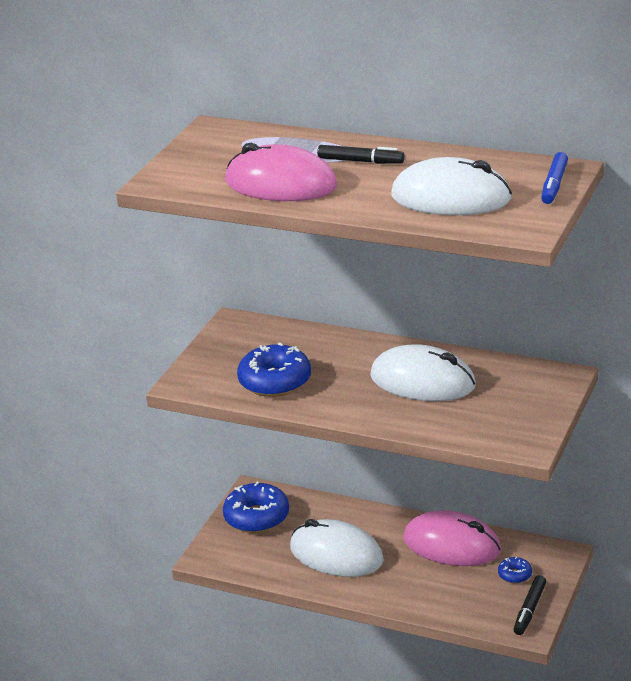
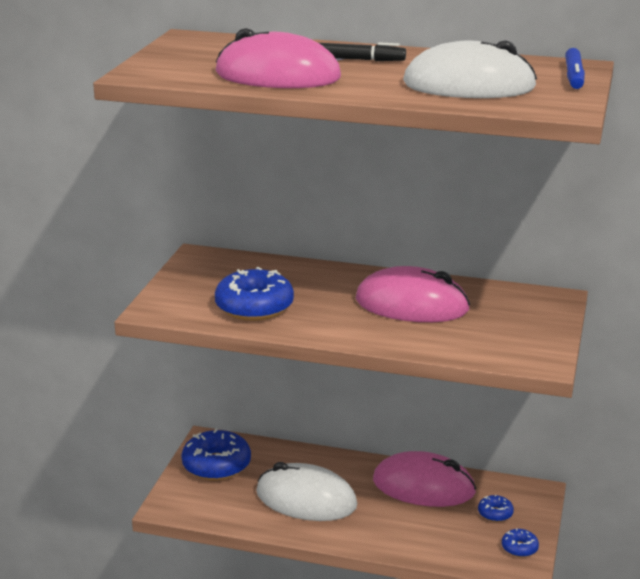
camera: 10 degrees left, 5 degrees down
(422, 381) = (412, 305): white mouse -> pink mouse
(529, 610) = (519, 548): black marker -> blue donut

